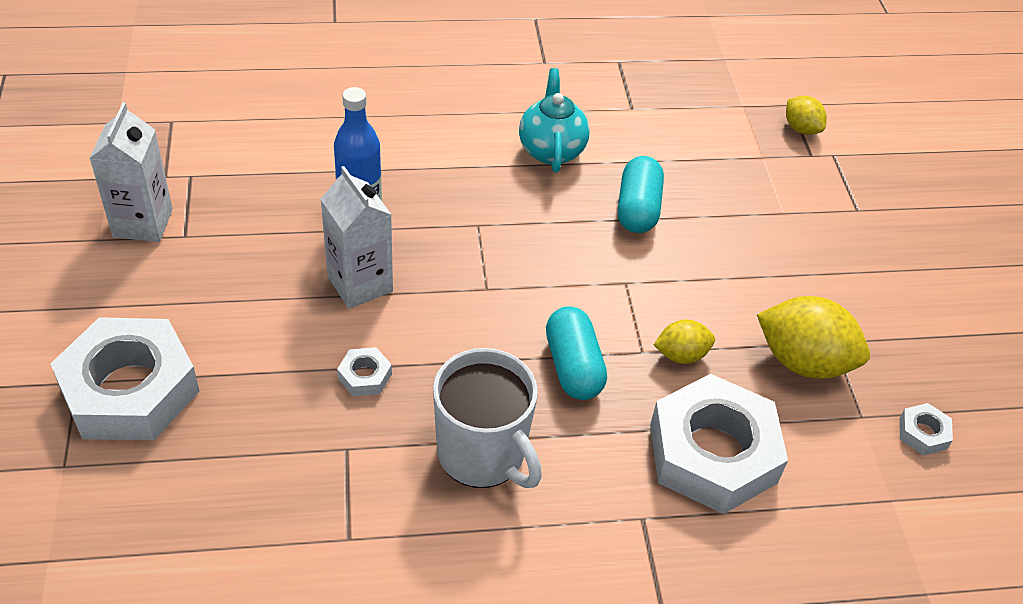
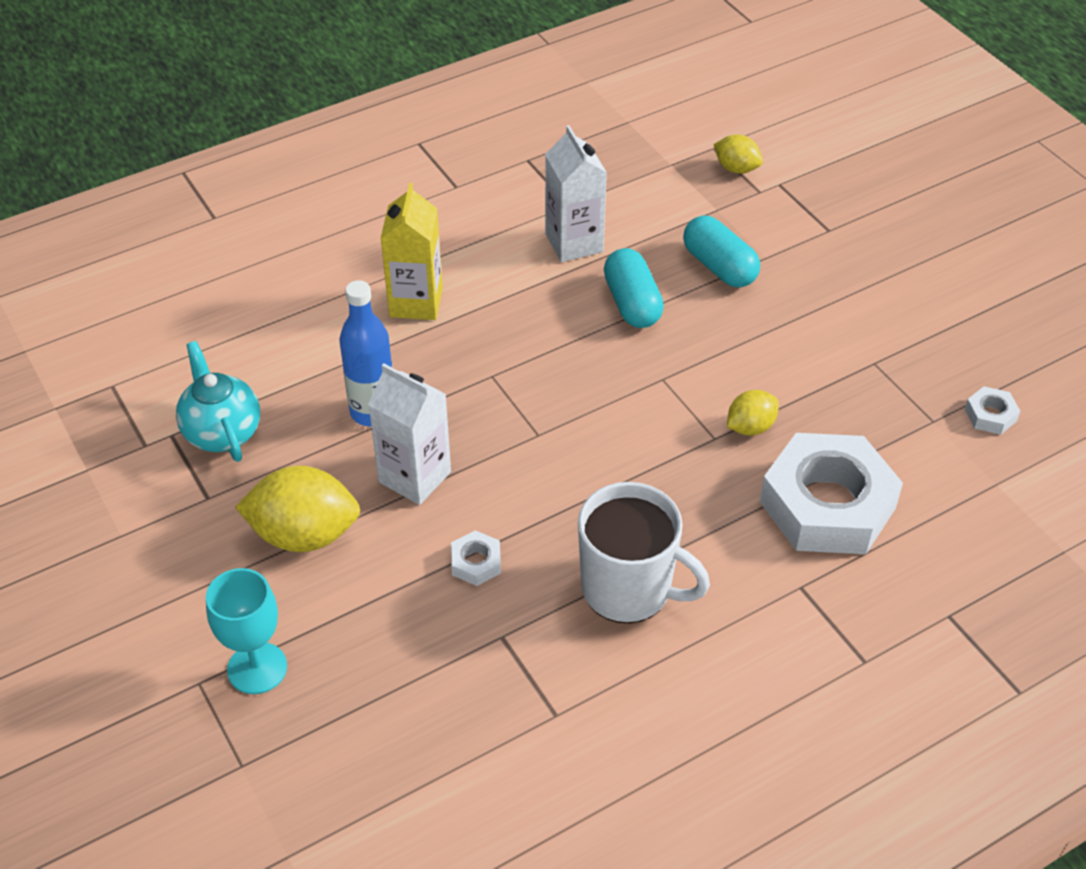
camera: 20 degrees left, 0 degrees up
(130, 390) = (257, 668): white nut -> turquoise goblet
(143, 223) = (155, 501): white carton -> white carton (574, 243)
(452, 142) = (416, 302): none -> yellow carton
(551, 150) = (517, 275): turquoise teapot -> turquoise teapot (222, 432)
(573, 366) = (661, 476): turquoise capsule -> turquoise capsule (719, 267)
(803, 361) = (858, 391): yellow lemon -> yellow lemon (304, 535)

